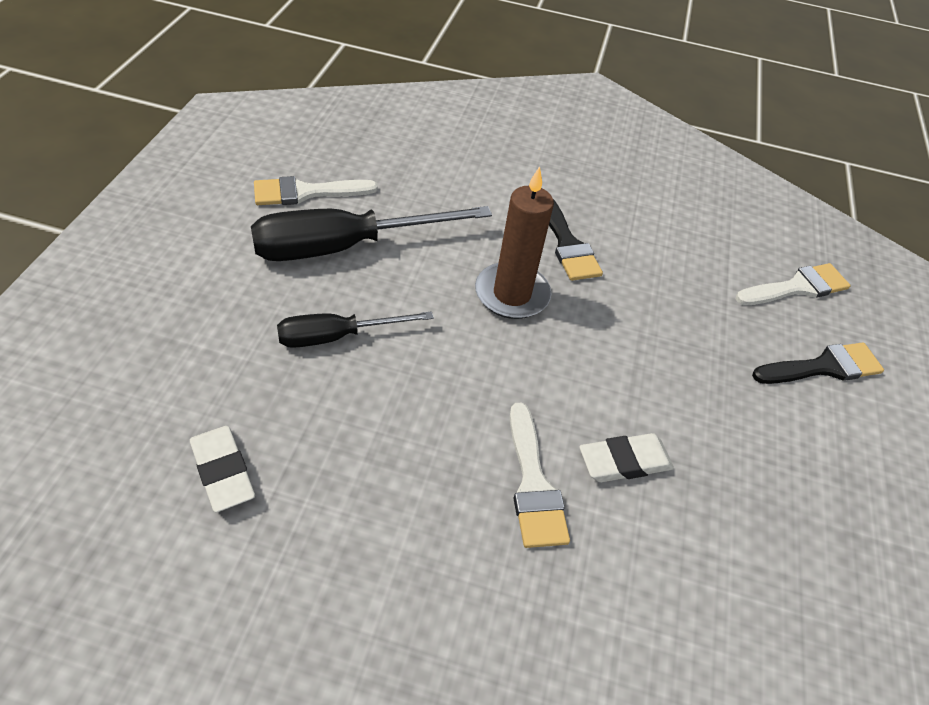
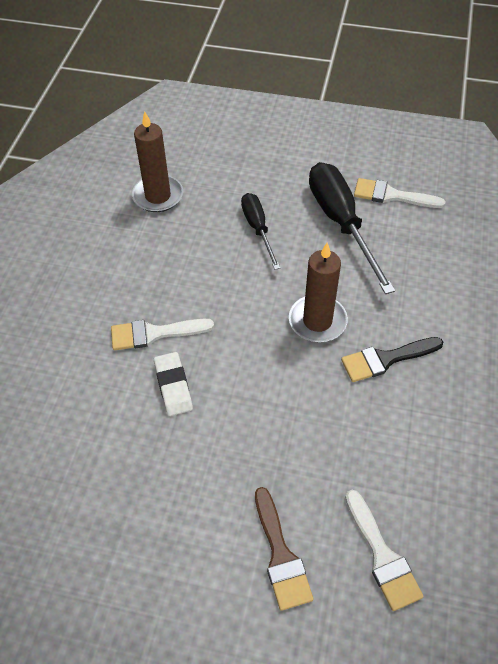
camera: 95 degrees right, 5 degrees up
(222, 471) = (158, 196): white eraser -> brown candle
(306, 192) = (391, 195): white brush -> white brush turned 60 degrees counterclockwise
(823, 367) = (280, 555): black brush -> brown brush

